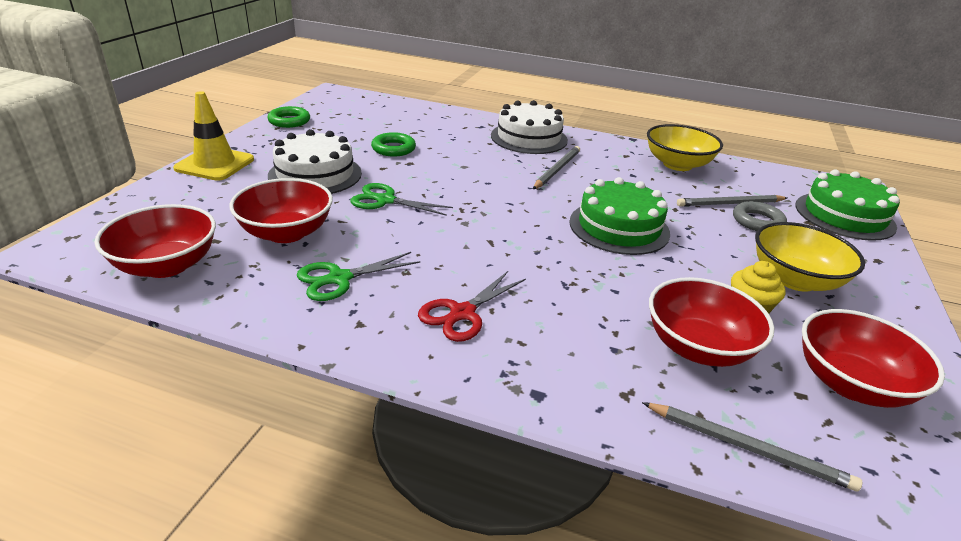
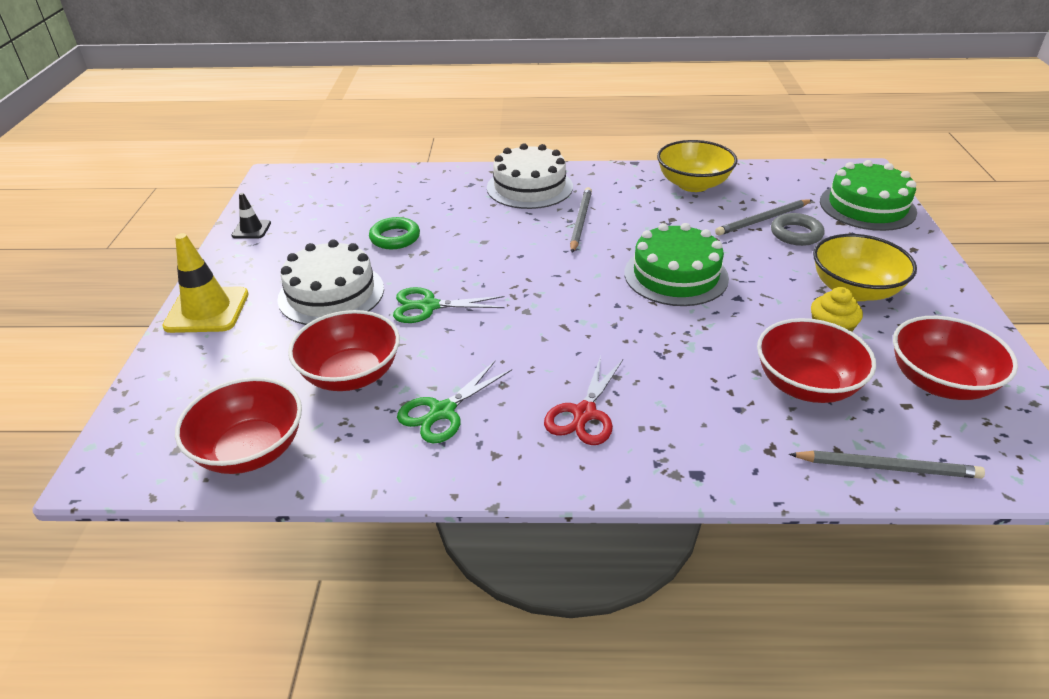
camera: 15 degrees left, 5 degrees up
(289, 121) = (251, 229): green ring -> black traffic cone

